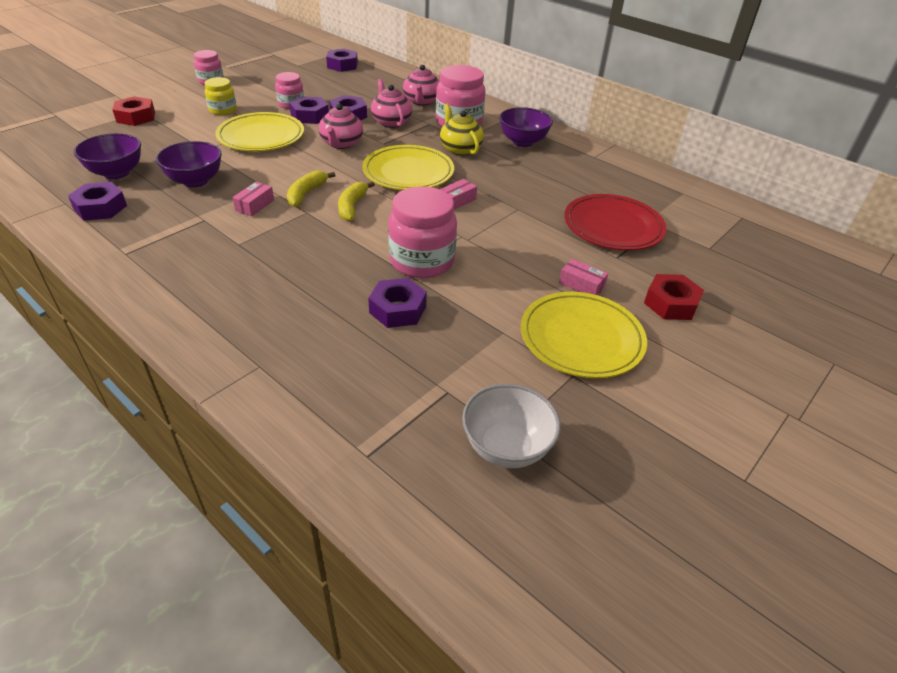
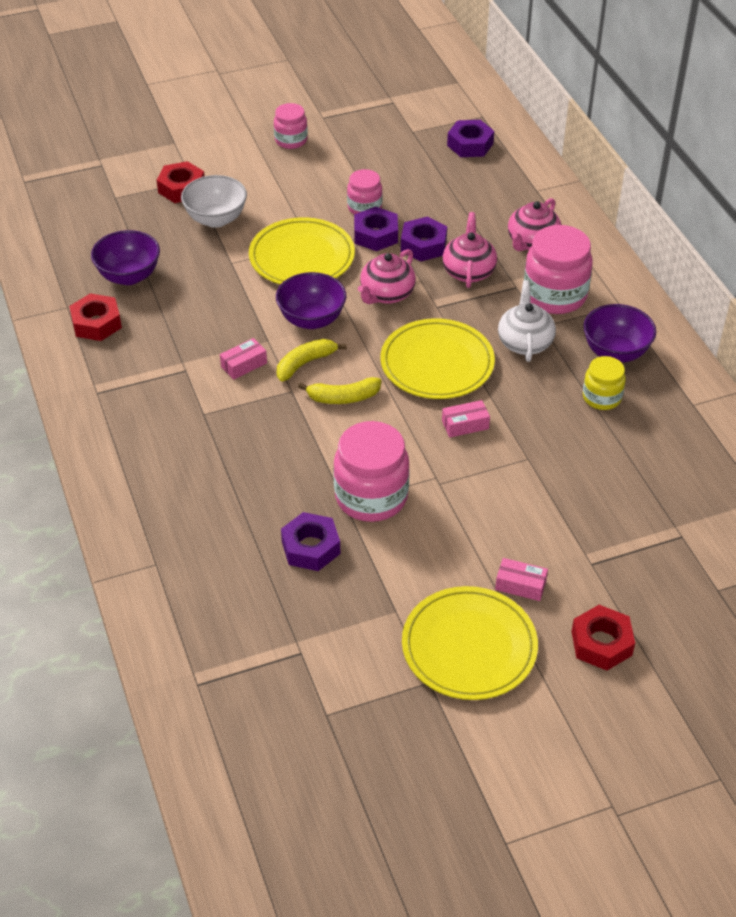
camera: 30 degrees right, 5 degrees up
(100, 208) = (96, 323): purple nut -> red nut
(195, 181) = (200, 311): purple bowl -> purple bowl (311, 319)
(223, 110) = (280, 200): yellow jar -> yellow jar (601, 397)
(352, 206) = (343, 397): yellow banana -> yellow banana turned 135 degrees counterclockwise
(460, 149) = (525, 342): yellow teapot -> white teapot
(506, 447) = (316, 725): white bowl -> white bowl (216, 219)
(581, 285) = (520, 585): pink box -> pink box turned 45 degrees counterclockwise
(613, 226) = (623, 521): red plate -> none

